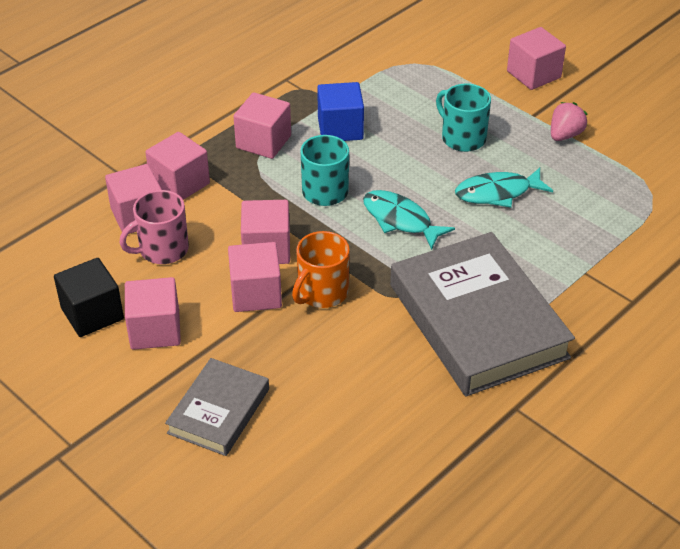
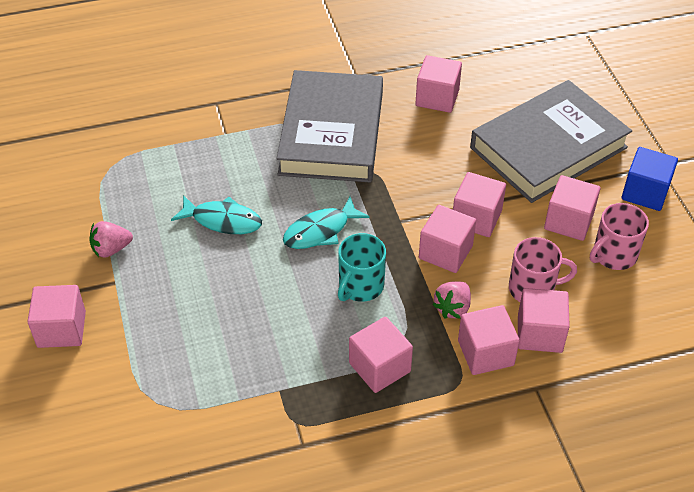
camera: 150 degrees left, 5 degrees up
(92, 314) = (613, 255): black cube -> pink mug
(218, 411) = (548, 148): grey book -> grey book, size x1.88
(229, 205) = (452, 308): none -> pink strawberry
(322, 292) = (425, 198): orange mug -> none
(340, 128) = (297, 349): blue cube -> blue cube (645, 192)
(395, 421) = (437, 98): none -> pink cube
(400, 220) = (320, 231): turquoise fish -> turquoise fish turned 75 degrees clockwise
(462, 138) = (198, 286): turquoise mug -> none

